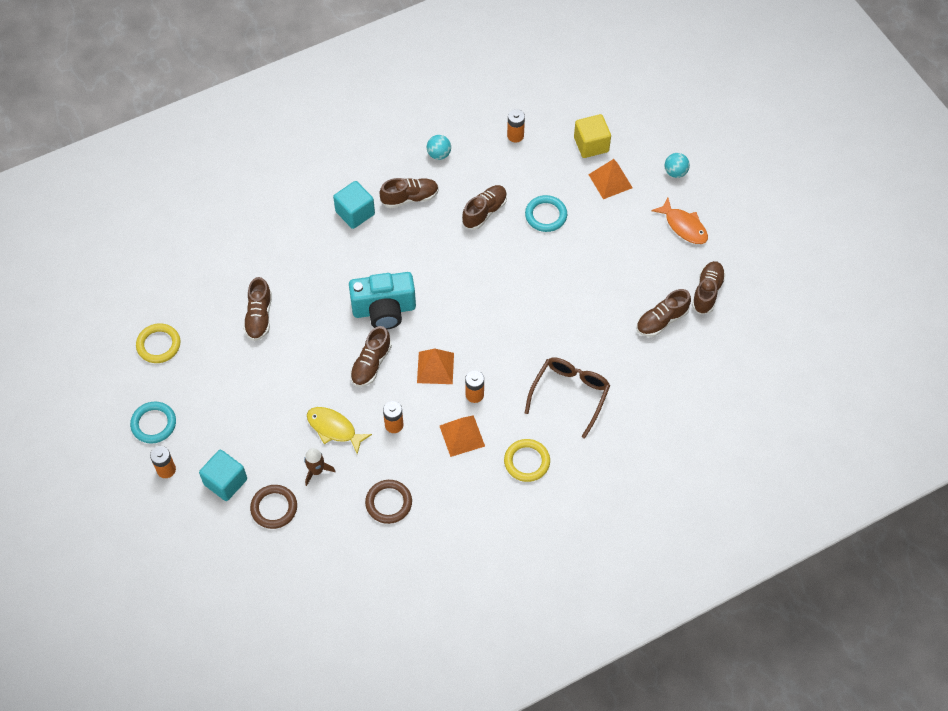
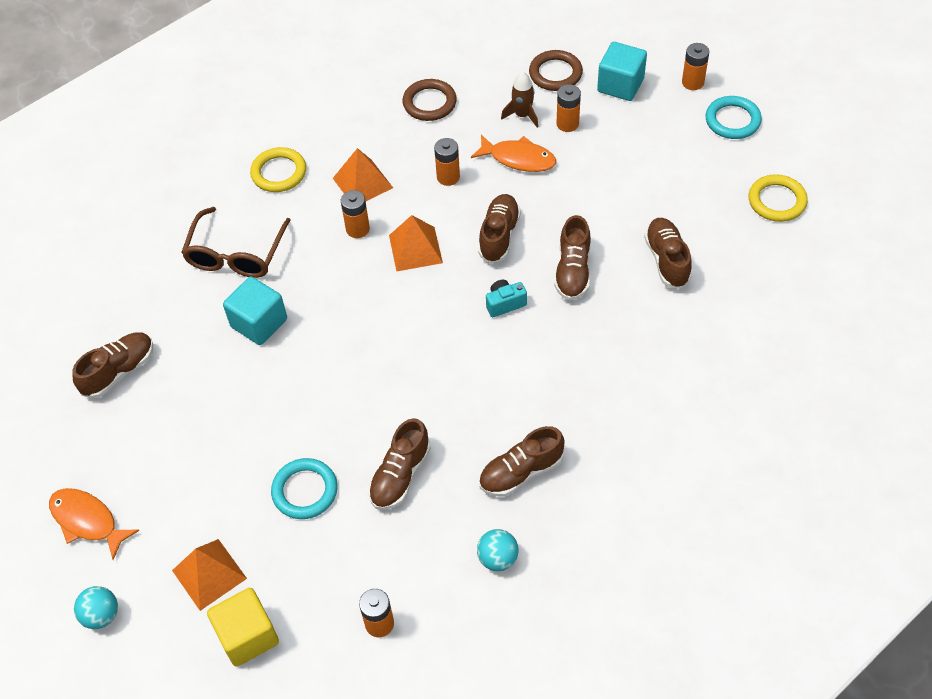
camera: 170 degrees right, 5 degrees down
(283, 453) = (567, 124): none -> orange battery
(334, 429) = (518, 159): yellow fish -> orange fish
(355, 213) = (595, 429): turquoise cube -> turquoise cube (259, 323)
(384, 310) = (505, 304): turquoise camera -> turquoise camera, size x0.45
(707, 292) = (53, 425): brown shoe -> brown shoe (573, 271)

